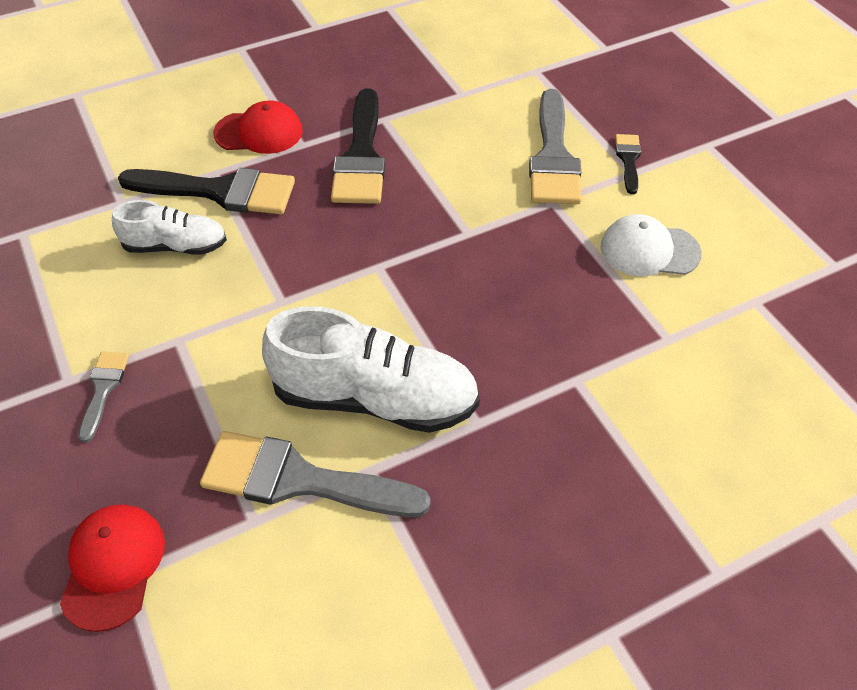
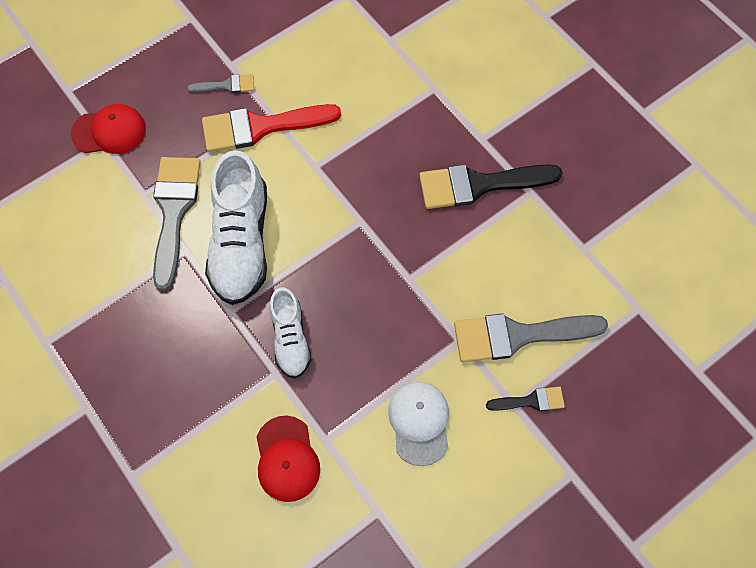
camera: 80 degrees right, 15 degrees up
(176, 246) = (354, 87): white shoe -> white shoe (290, 339)
(195, 354) = (261, 127): none -> red brush
(219, 191) = (415, 97): black brush -> none
(259, 132) = (488, 105): red cap -> red cap (287, 459)

